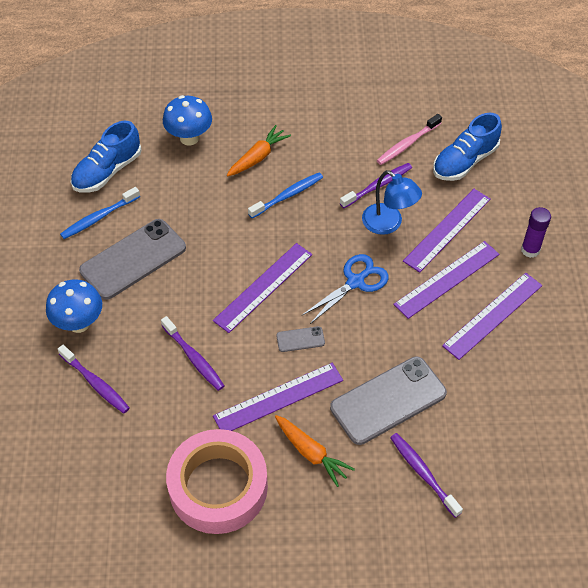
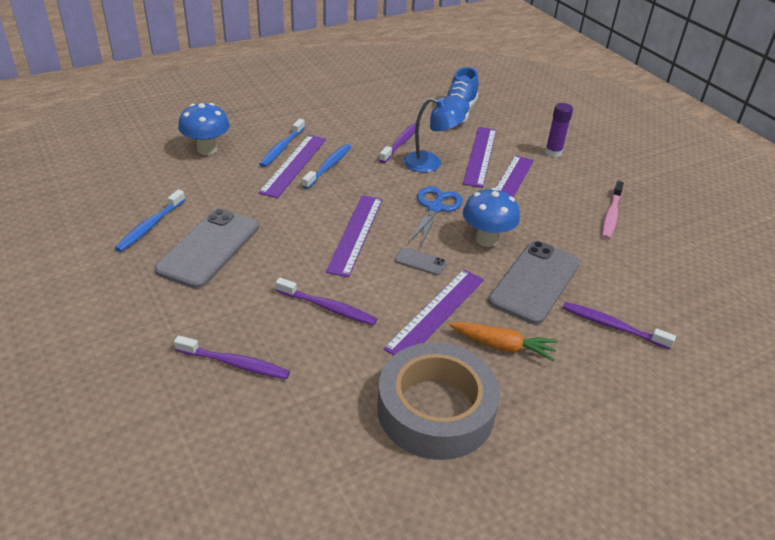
camera: 30 degrees left, 15 degrees down
(79, 323) = (181, 317): blue mushroom -> blue mushroom (486, 239)
(107, 171) = (137, 190): blue shoe -> none
(218, 487) = (435, 409): pink tape -> grey tape
(258, 157) = (282, 148): orange carrot -> blue toothbrush
(300, 339) = (420, 262): grey phone -> grey phone turned 60 degrees clockwise
(407, 144) = (403, 113): pink toothbrush -> pink toothbrush (611, 215)
(492, 315) = (564, 199): purple ruler -> purple ruler (293, 165)

